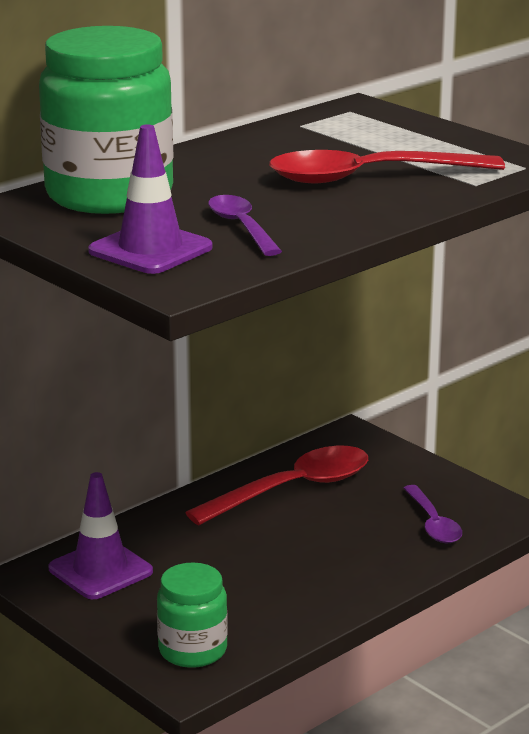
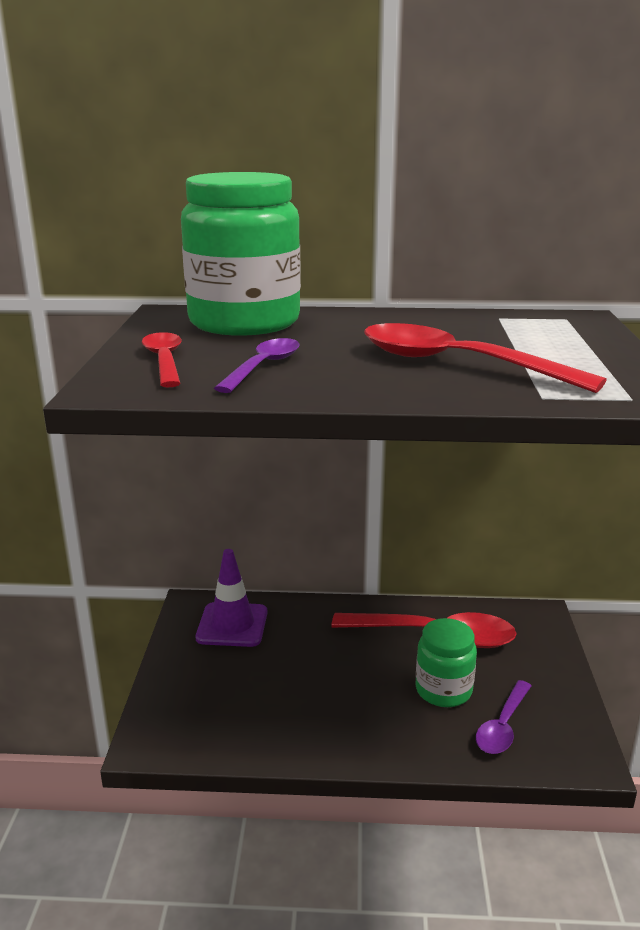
camera: 45 degrees right, 0 degrees up
(150, 249) = (164, 361): purple traffic cone -> red spoon
(192, 650) = (190, 720): green jar -> green jar (443, 690)

